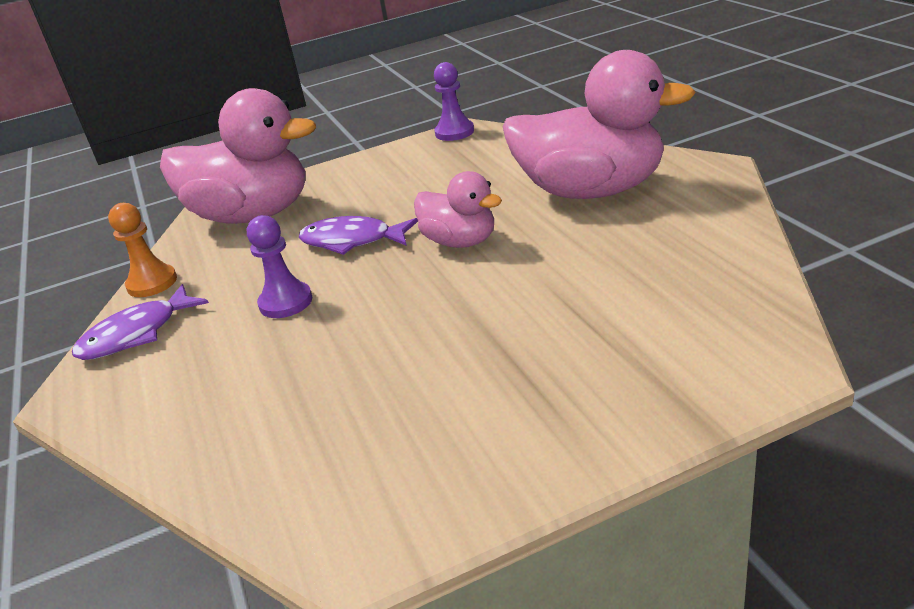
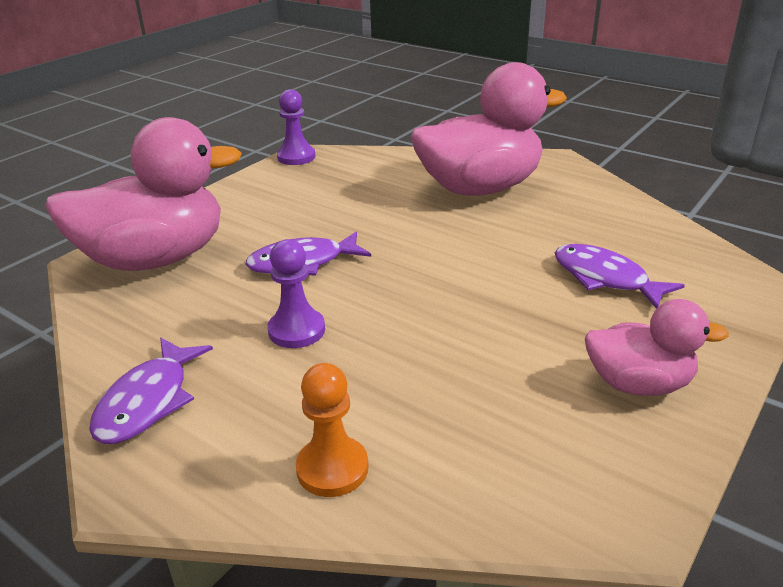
camera: 35 degrees left, 0 degrees up
(152, 283) = (104, 347): orange pawn -> orange pawn (332, 468)
(460, 242) = (412, 245): pink duck -> pink duck (638, 384)
(608, 317) = (605, 278): none -> purple fish

